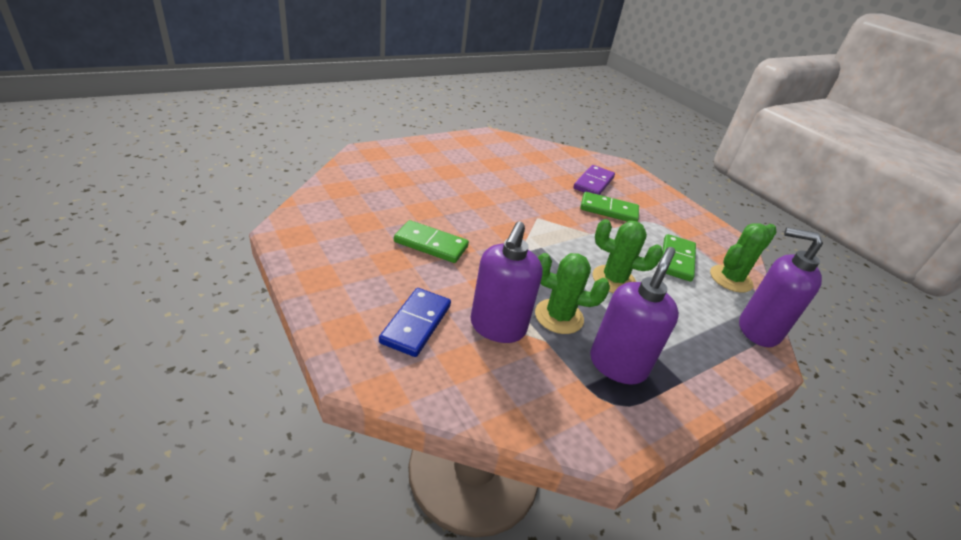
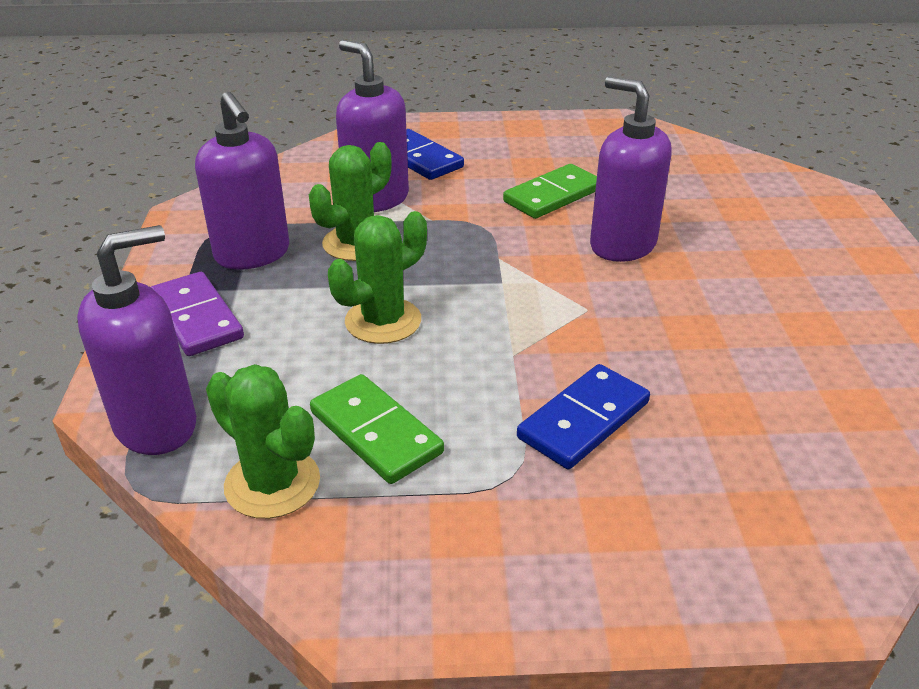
camera: 125 degrees right, 0 degrees up
(470, 213) = (622, 245): none -> purple soap dispenser
(593, 183) = (711, 454): purple domino -> purple domino (197, 318)
(608, 210) = (583, 420): green domino -> blue domino
(730, 279) = (272, 483): green cactus -> green cactus turned 45 degrees counterclockwise

